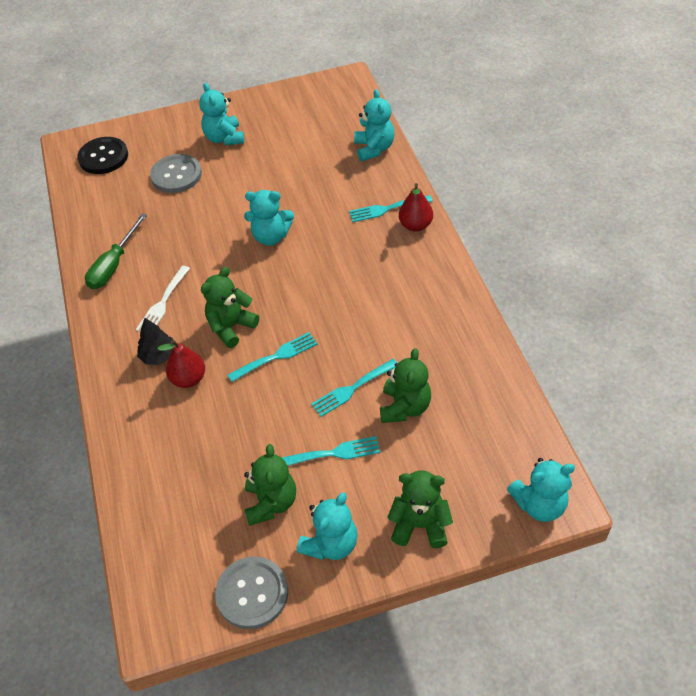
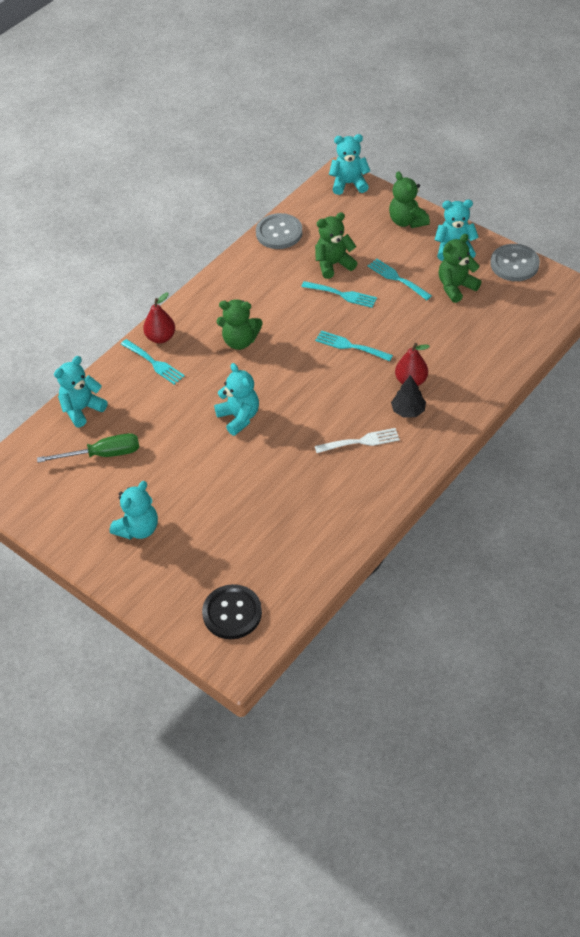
camera: 125 degrees left, 0 degrees up
(113, 265) = (352, 502): green screwdriver -> green screwdriver (103, 454)
(176, 175) = (214, 532): grey button -> grey button (279, 233)
(231, 327) = (347, 386): green teddy bear -> green teddy bear (240, 341)
(539, 504) = (349, 184): turquoise teddy bear -> turquoise teddy bear turned 45 degrees counterclockwise

